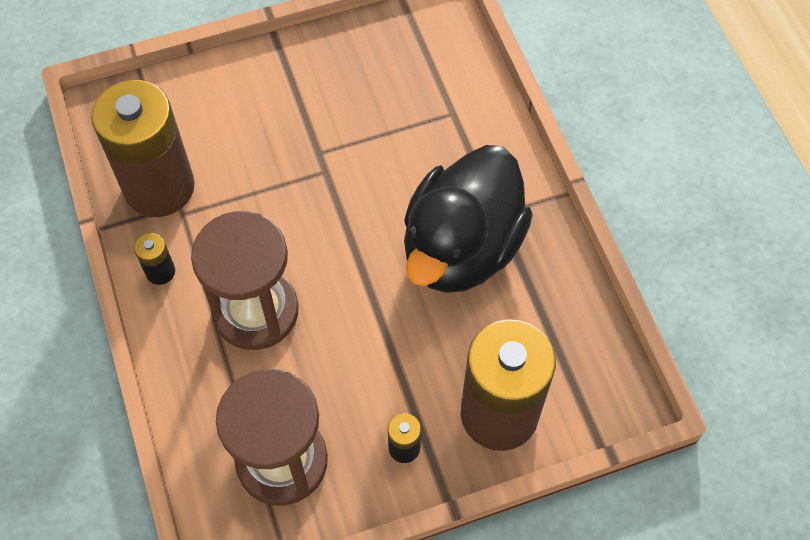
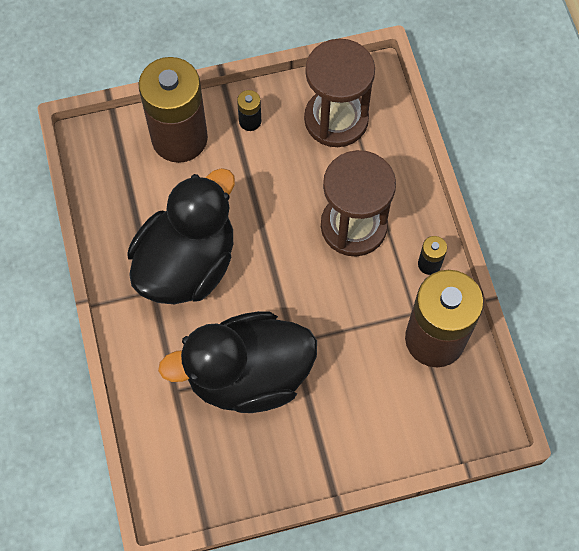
camera: 175 degrees left, 5 degrees up
(373, 134) = (248, 375): none -> black duck

